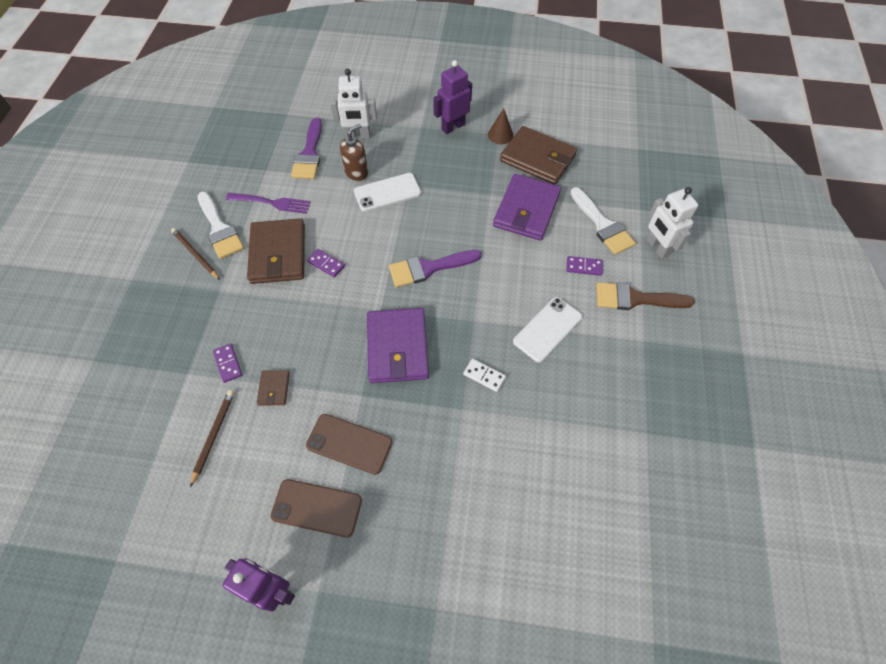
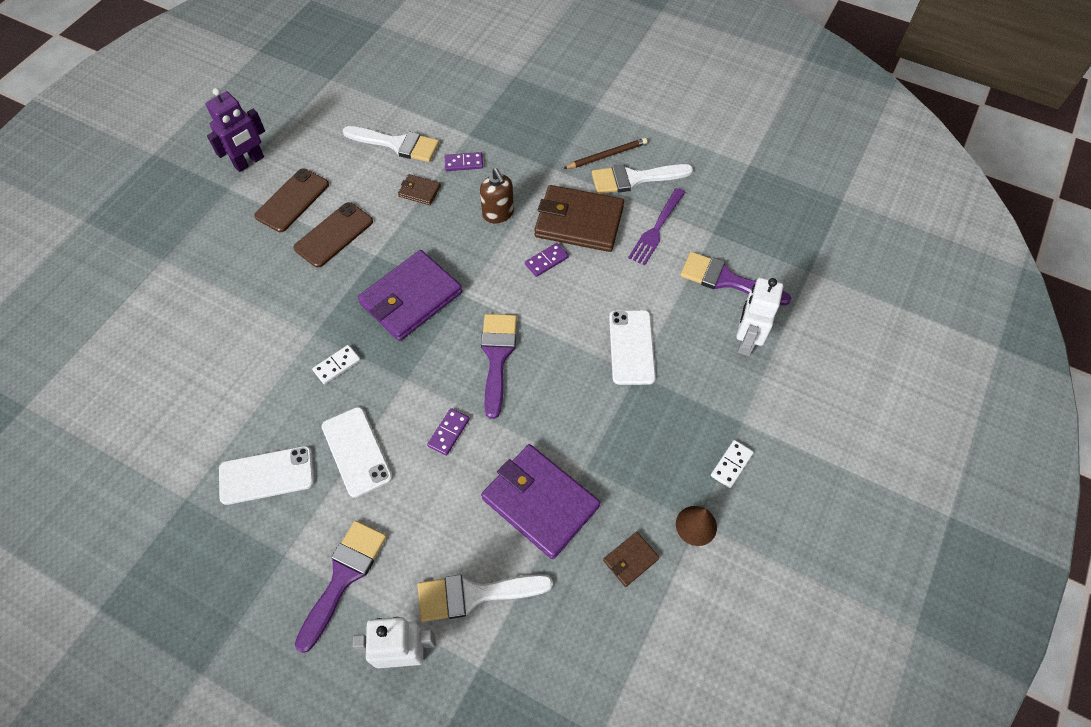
camera: 110 degrees right, 0 degrees up
(213, 436) = (397, 144): brown pencil -> white brush
(356, 172) = (678, 322): brown soap dispenser -> brown soap dispenser (498, 214)
(397, 347) = (411, 298): purple wallet -> purple wallet turned 60 degrees counterclockwise
(453, 127) = (731, 464): purple robot -> white domino
(537, 158) = (630, 560): brown wallet -> brown wallet, size x0.46
(584, 267) = (419, 535): purple domino -> purple domino (449, 432)
(597, 382) = (267, 475): none -> white phone
(635, 299) = (344, 576): brown brush -> purple brush

